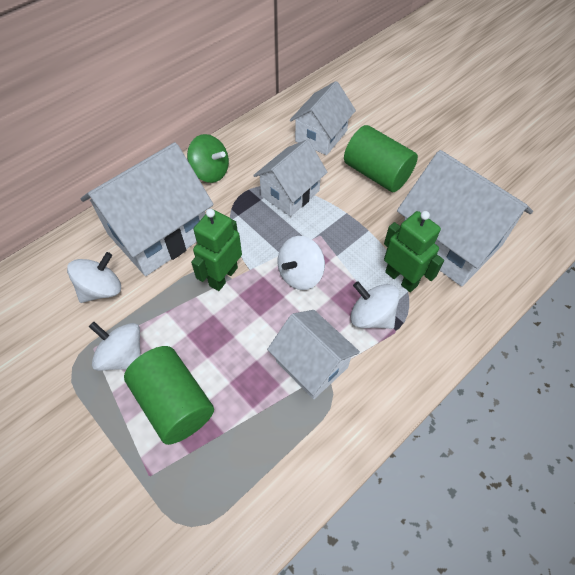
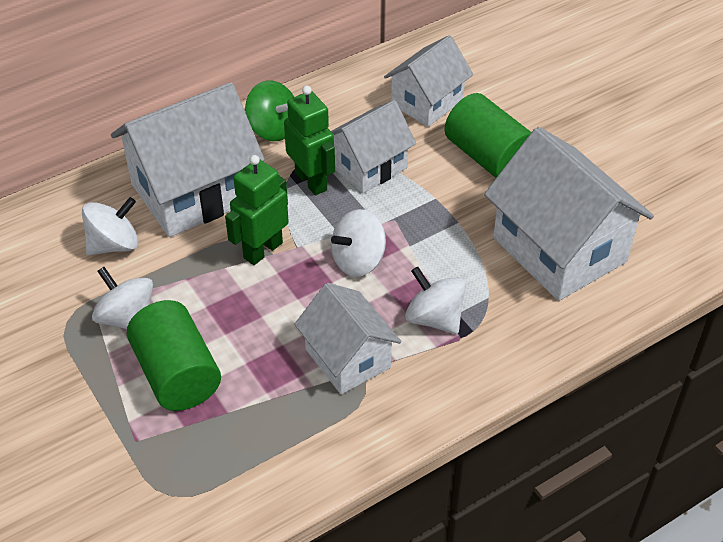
camera: 10 degrees right, 10 degrees down
(401, 278) = (484, 282): green robot -> green robot (311, 181)

